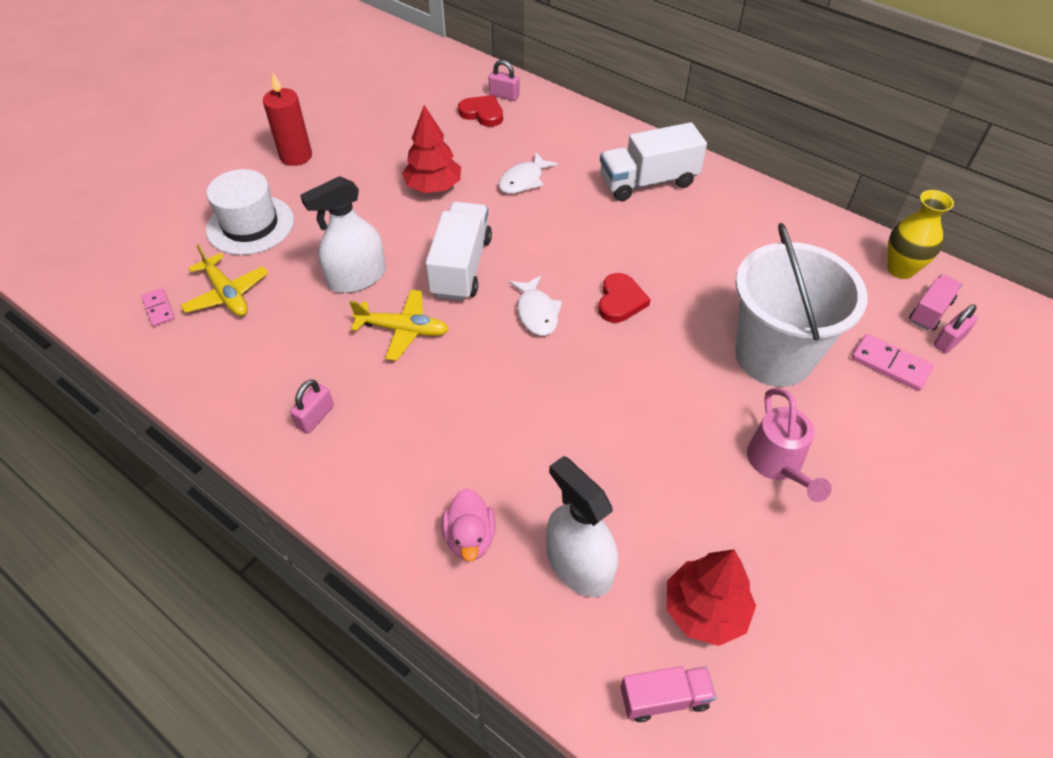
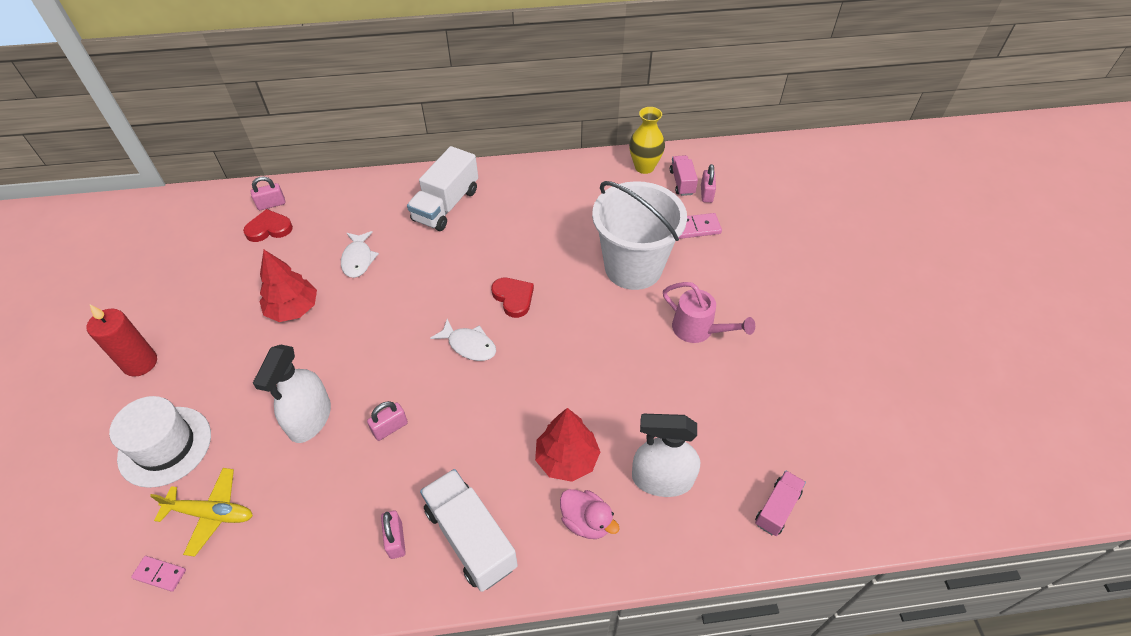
camera: 45 degrees left, 0 degrees up
(403, 330) = (390, 428): yellow plane -> pink padlock
(461, 267) = (382, 352): white truck -> white truck (470, 538)
(705, 610) = (746, 443): red tree -> red tree (567, 459)

